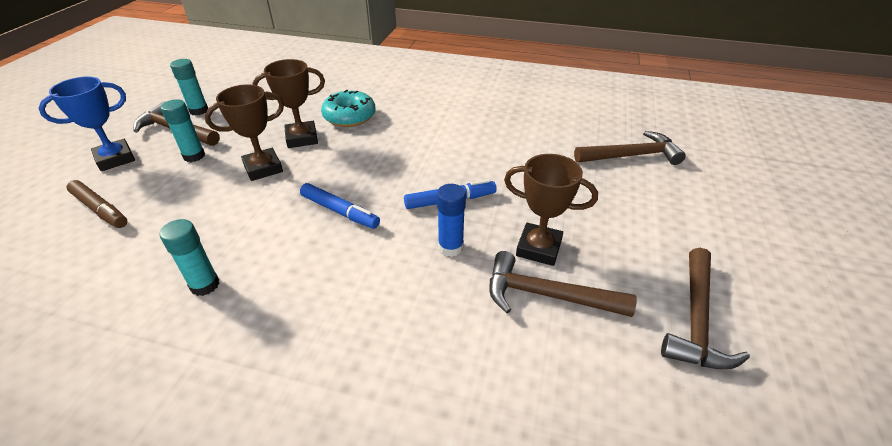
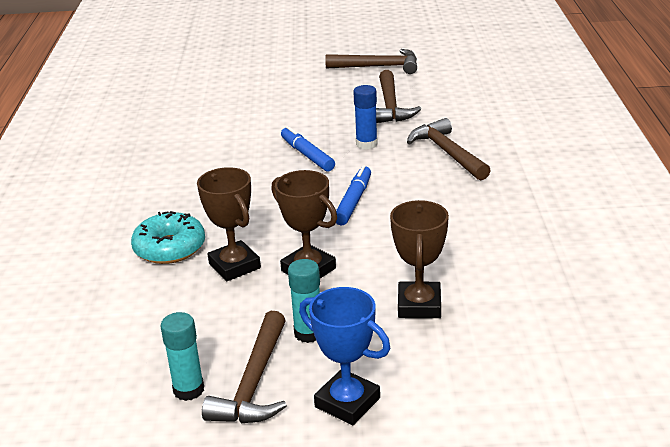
camera: 105 degrees left, 10 degrees down
(100, 209) = (443, 351): brown marker -> none
(205, 285) = (484, 234): turquoise glue stick -> none
(538, 248) = (345, 114): brown trophy -> brown trophy (419, 305)
(632, 156) = (200, 92): brown hammer -> brown hammer (447, 153)

